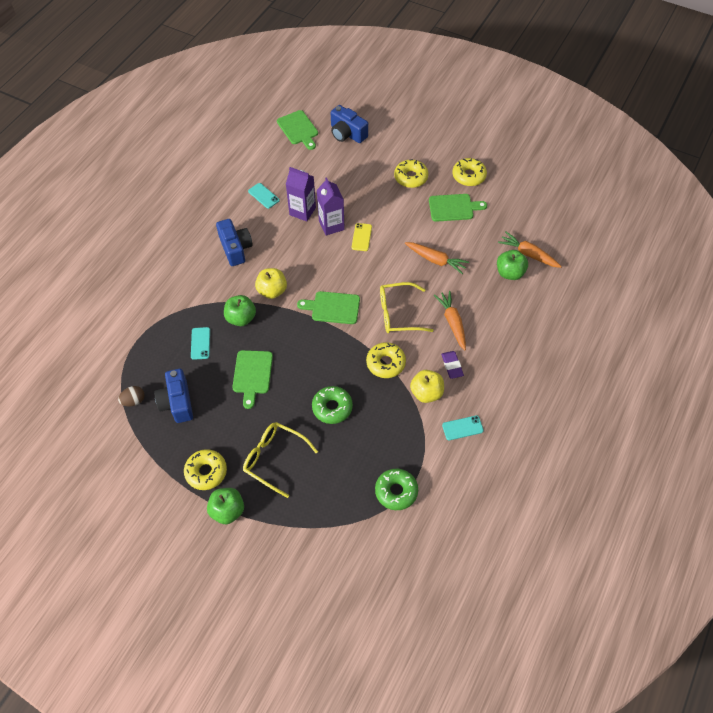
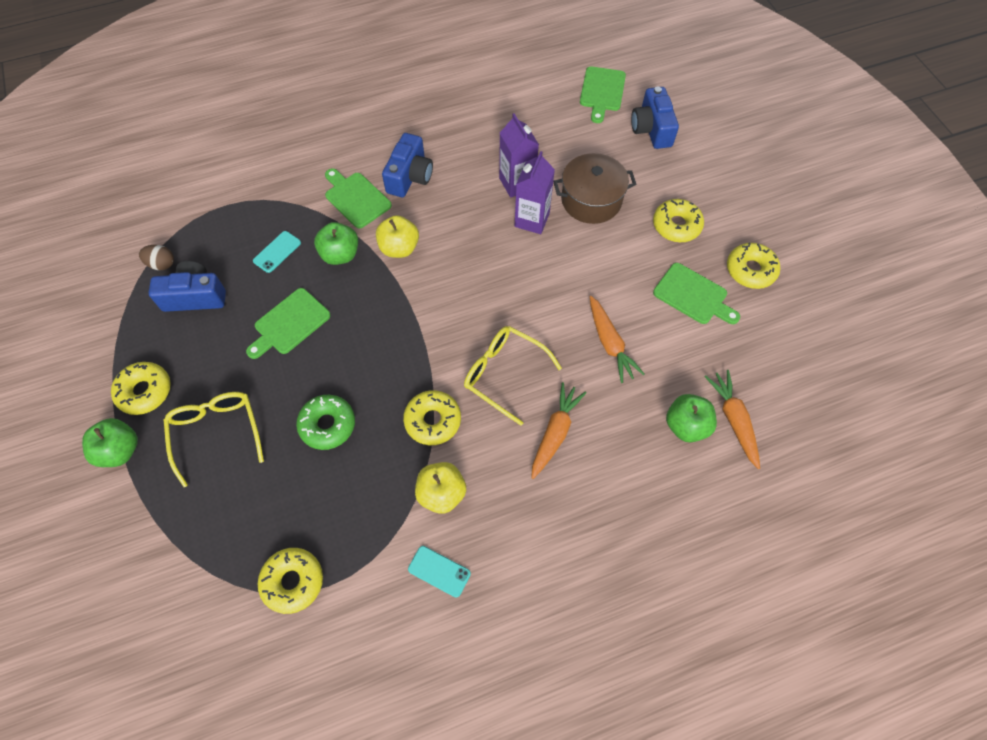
camera: 40 degrees right, 5 degrees up
(177, 402) = (195, 296): blue camera -> blue camera turned 60 degrees clockwise
(263, 196) = (493, 140): turquoise phone -> none
(333, 308) = (441, 313): green cutting board -> green cutting board (356, 198)
(353, 193) = (591, 200): none -> brown pot
(361, 237) = (551, 256): yellow phone -> none
(396, 491) = (293, 581): green donut -> yellow donut
(452, 366) = (502, 485): purple eraser -> none

